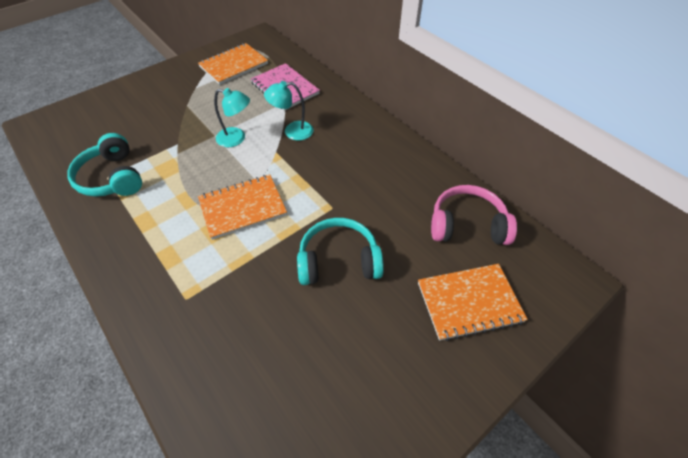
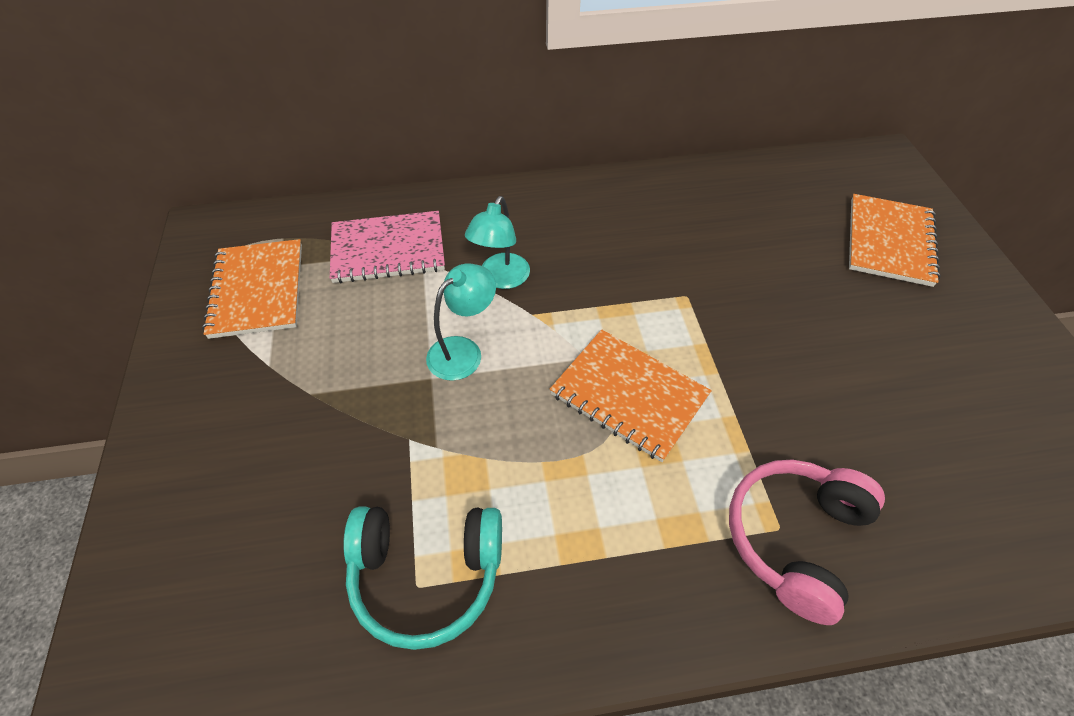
camera: 60 degrees left, 0 degrees up
(243, 208) = (629, 395): orange notebook -> orange notebook turned 60 degrees counterclockwise
(338, 261) = (783, 326): turquoise headphones -> none
(467, 225) = (780, 193): pink headphones -> pink headphones (795, 539)

